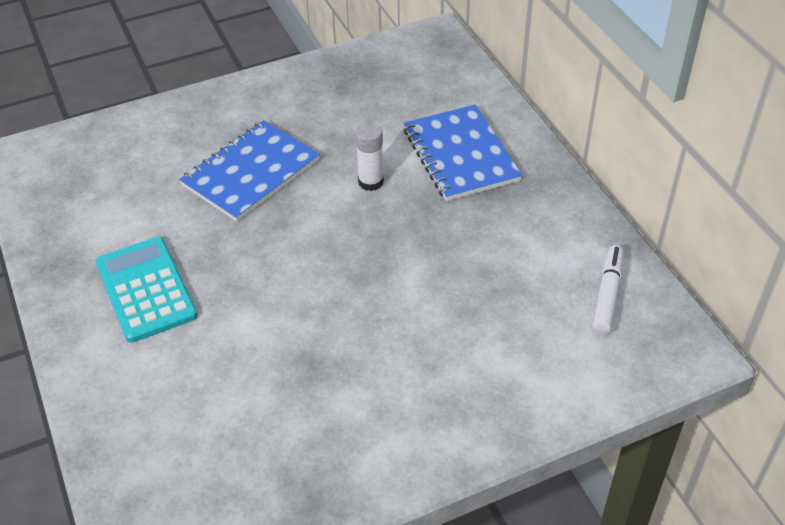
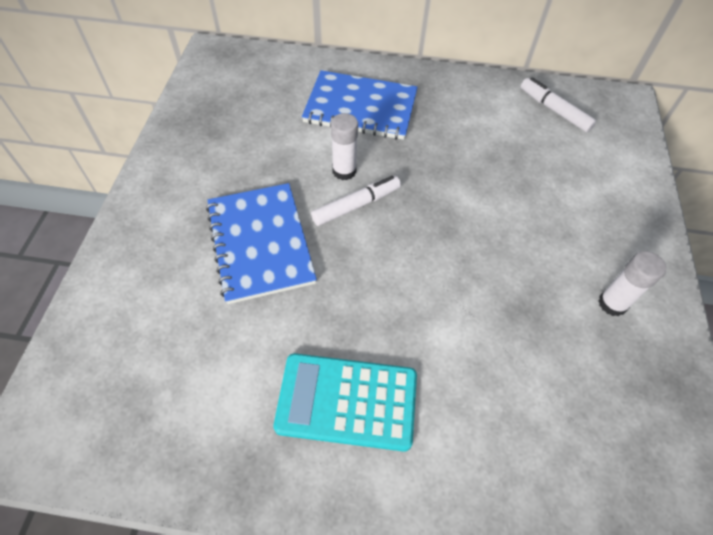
camera: 60 degrees left, 10 degrees up
(338, 208) = (356, 205): none -> white marker
(370, 428) = (612, 303): none -> white glue stick

